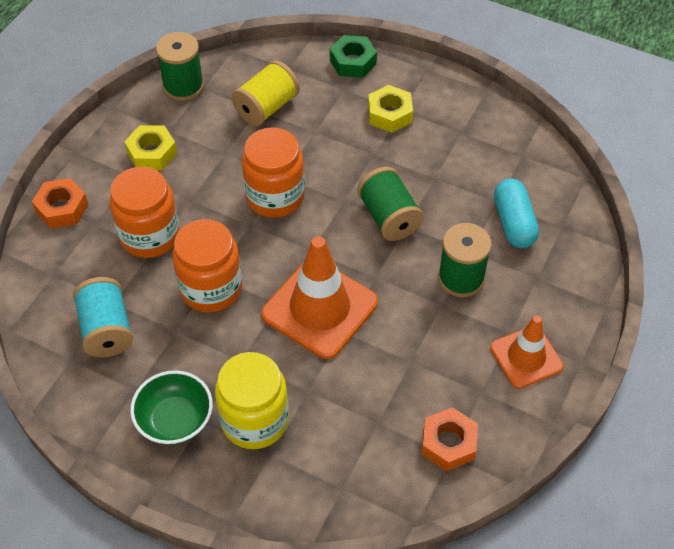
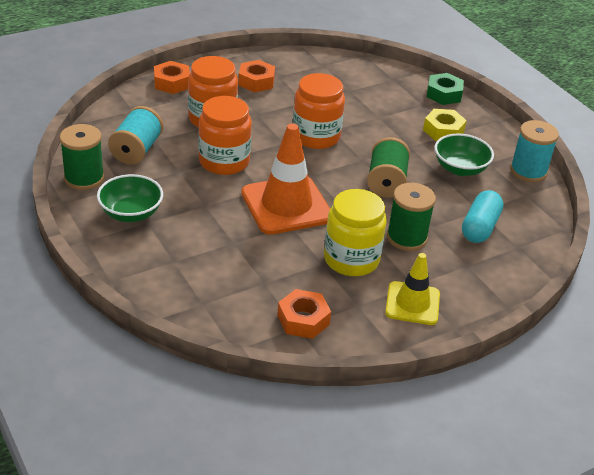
camera: 30 degrees right, 15 degrees down
(152, 153) = (256, 81): yellow nut -> orange nut
(183, 86) = (311, 59): green spool -> green spool (84, 178)
(254, 420) = (181, 239): yellow jar -> yellow jar (351, 259)
(266, 107) = (357, 91): yellow spool -> none
(442, 156) = (460, 169): none -> green bowl
(503, 122) = (528, 171): none -> turquoise spool
(526, 357) = (412, 303): orange traffic cone -> yellow traffic cone

